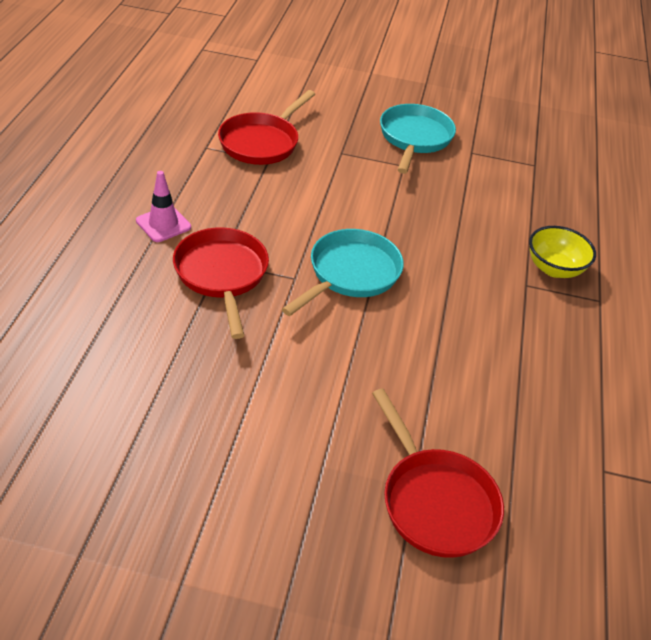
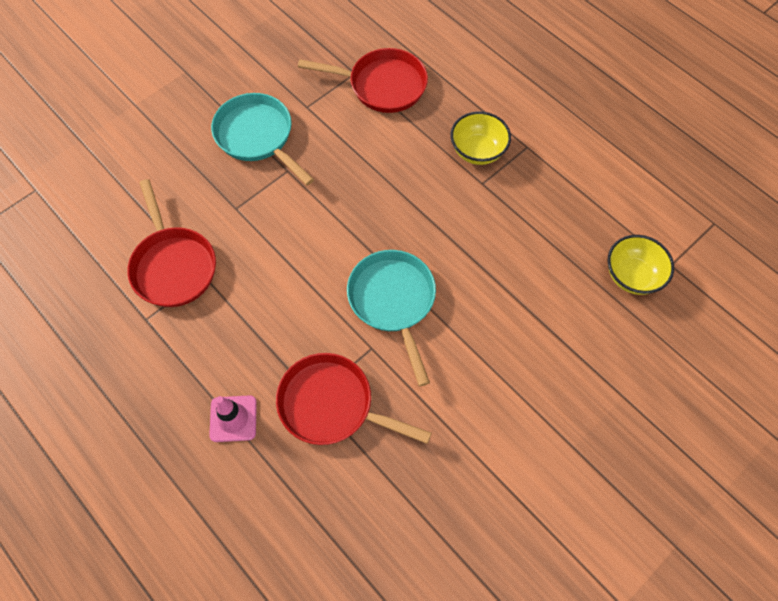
camera: 50 degrees left, 20 degrees up
(435, 501) = (641, 390): red pan -> red pan (382, 85)
(554, 440) = (632, 276): none -> yellow bowl

